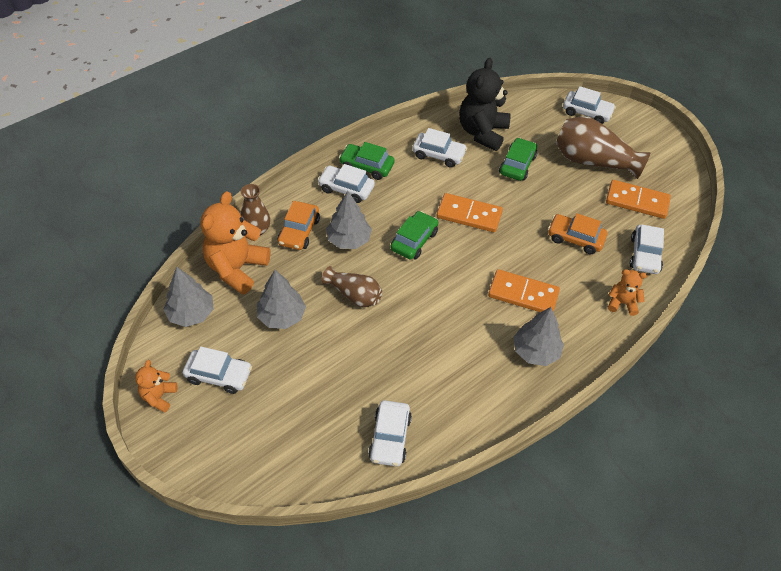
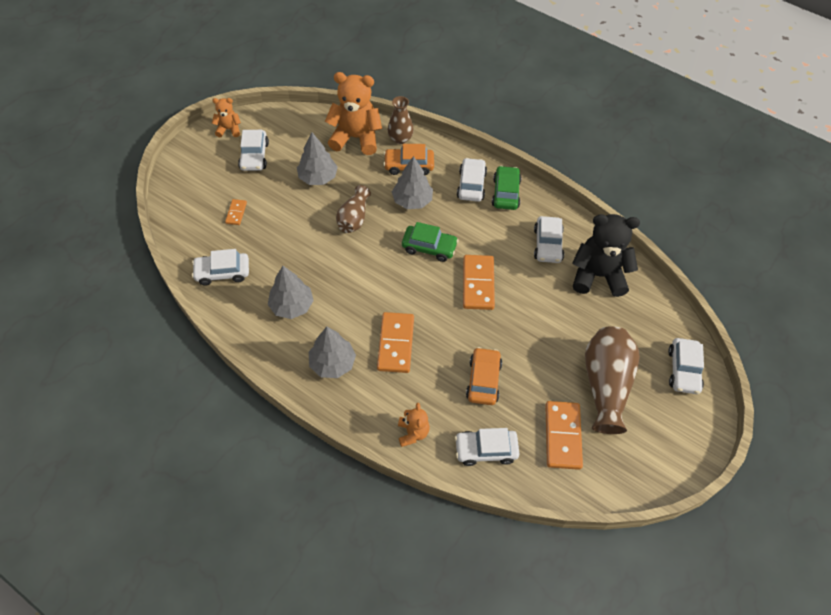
camera: 75 degrees right, 5 degrees up
(191, 313) = (304, 124): grey tree -> grey tree (292, 306)
(304, 409) = (236, 213): none -> orange domino
(517, 165) = (565, 314): green car -> none

